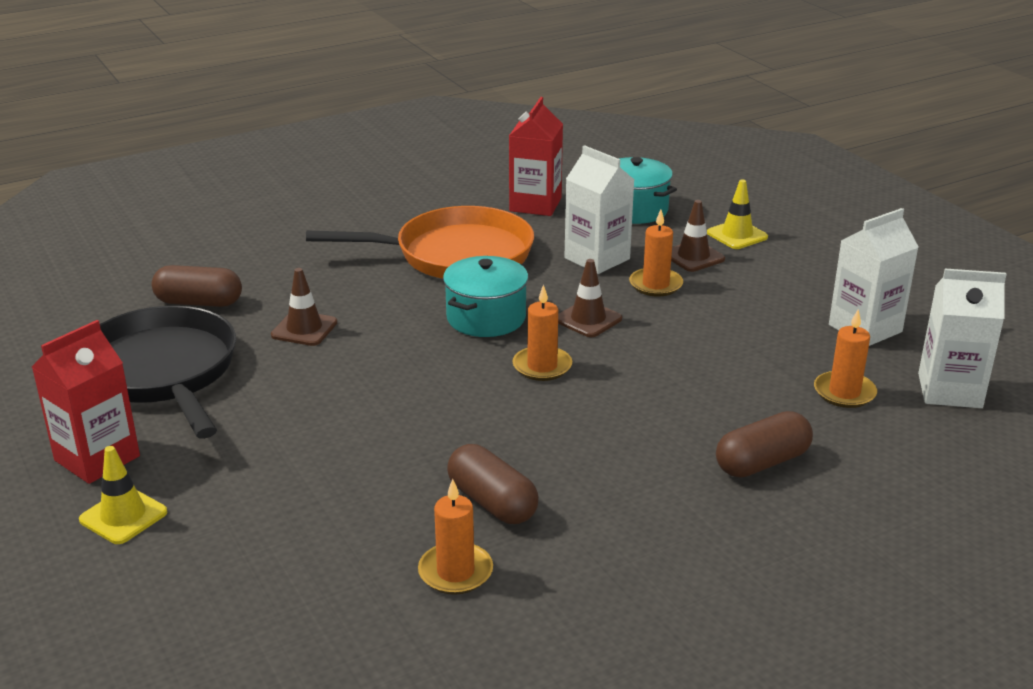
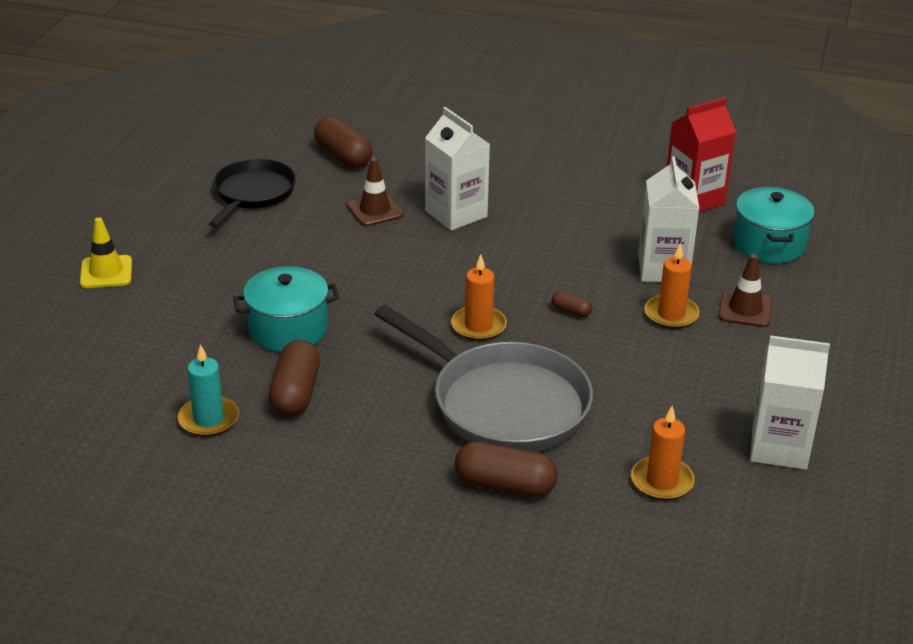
camera: 45 degrees right, 5 degrees up
(97, 458) = (143, 229): red carton -> none
(162, 372) = (252, 194): black pan -> black pan, size x0.64
(455, 255) = (562, 209): orange pan -> none
(455, 572) = (208, 419): orange candle -> turquoise candle
(486, 318) = (502, 269): turquoise pot -> turquoise pot (288, 329)
(588, 319) = (571, 311): brown traffic cone -> brown capsule
(658, 408) = (503, 403): none -> grey pan
(737, 235) = (819, 312): yellow traffic cone -> none
(949, 391) = (752, 536): white carton -> white carton (456, 214)

